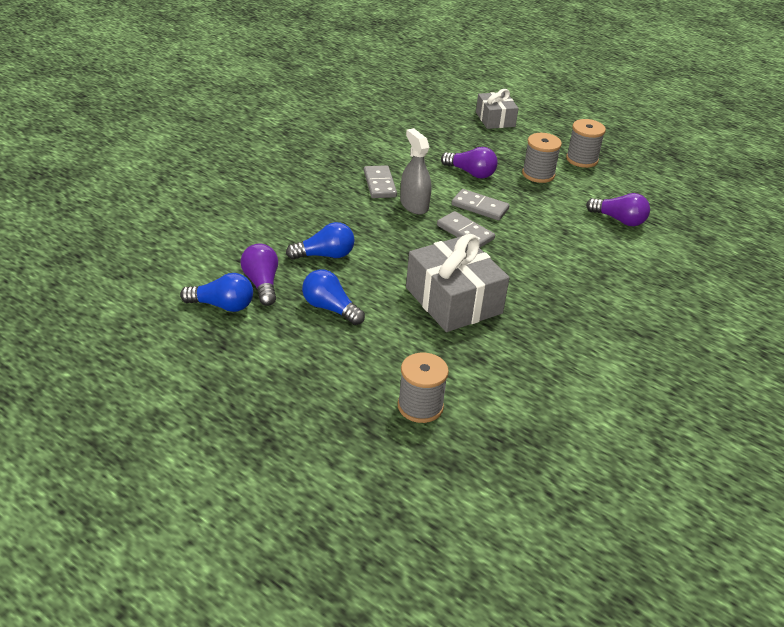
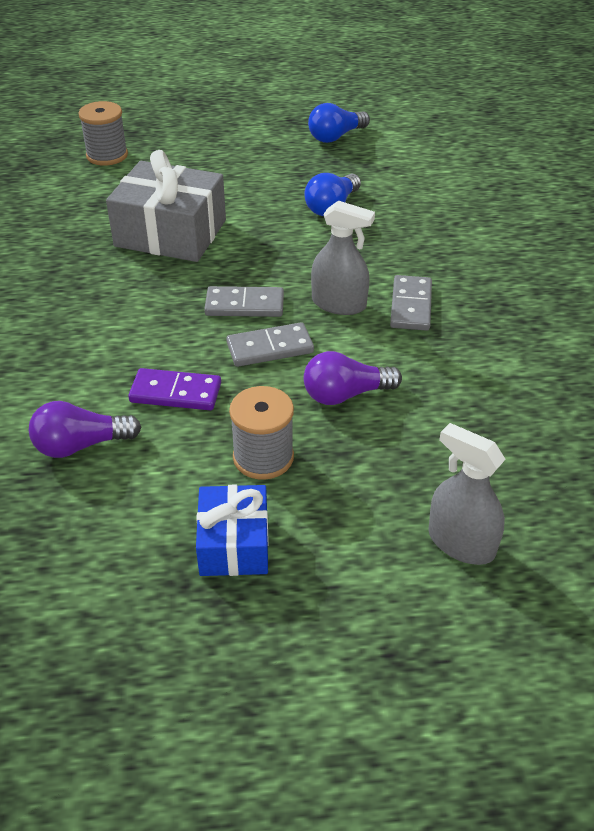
camera: 140 degrees right, 5 degrees up
(262, 284) = (337, 162): purple light bulb -> none
(330, 308) = (260, 174): blue light bulb -> none
(379, 184) = (411, 306): grey domino -> grey domino turned 60 degrees clockwise
(495, 119) = (461, 543): grey gift -> grey spray bottle
(551, 215) = (175, 393): none -> purple domino
(582, 159) = (234, 544): grey spool -> blue gift

